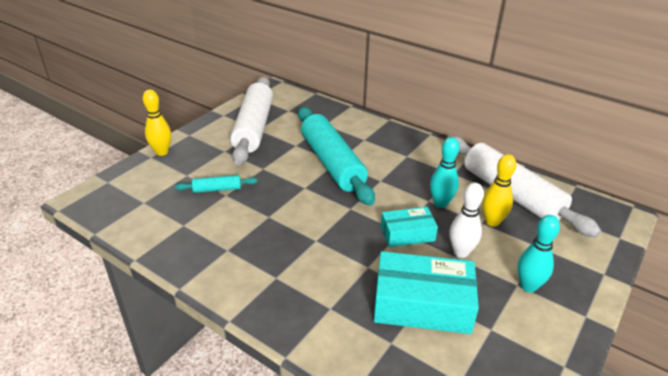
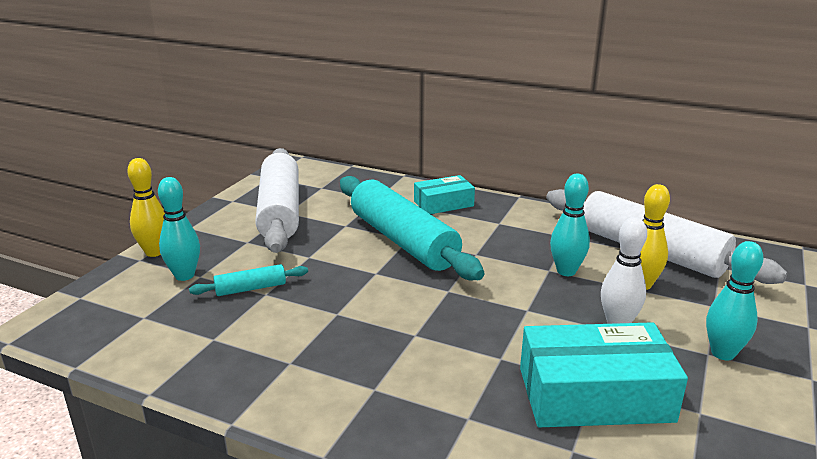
camera: 10 degrees left, 10 degrees down
(177, 173) = (184, 275): none -> turquoise bowling pin
(407, 234) = (537, 311): turquoise box -> turquoise box (443, 204)

